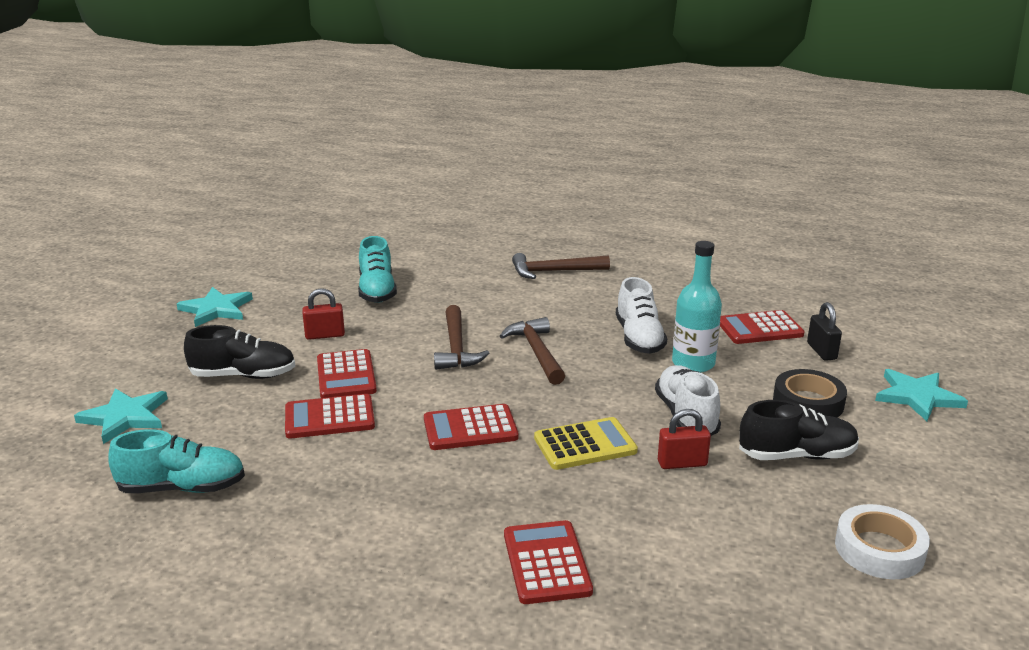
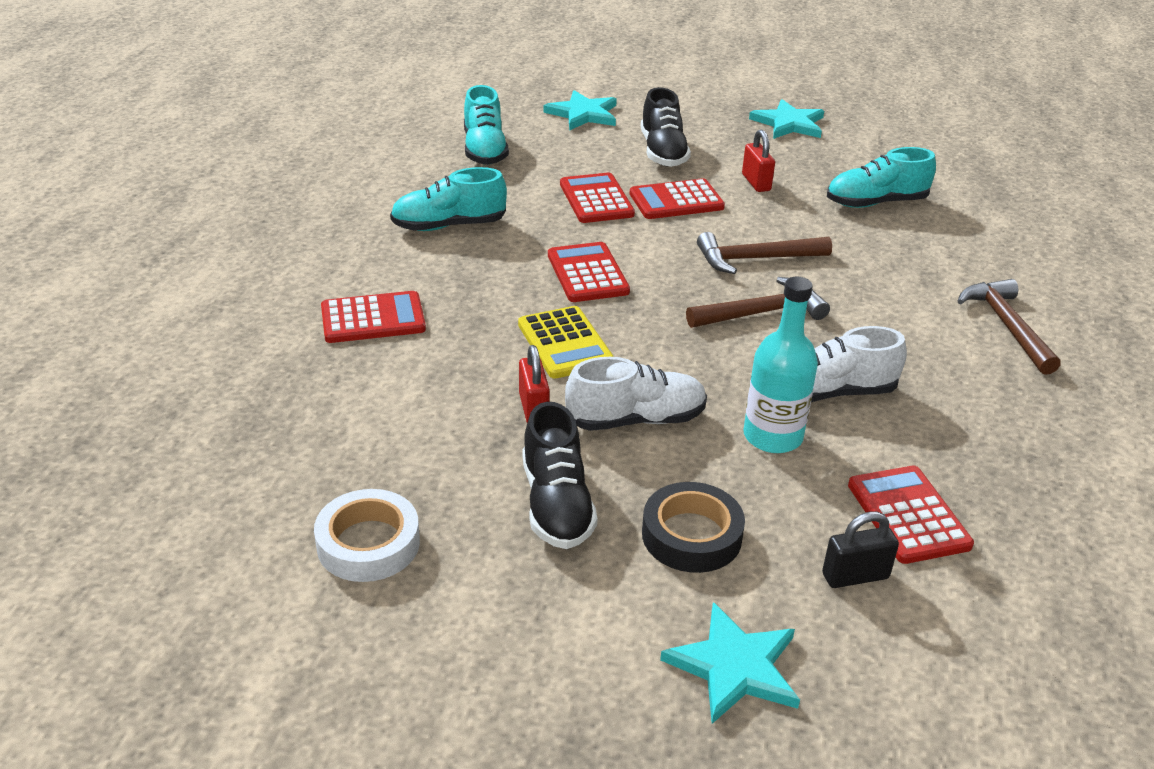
camera: 85 degrees right, 10 degrees up
(359, 513) = (449, 226): none -> turquoise shoe

